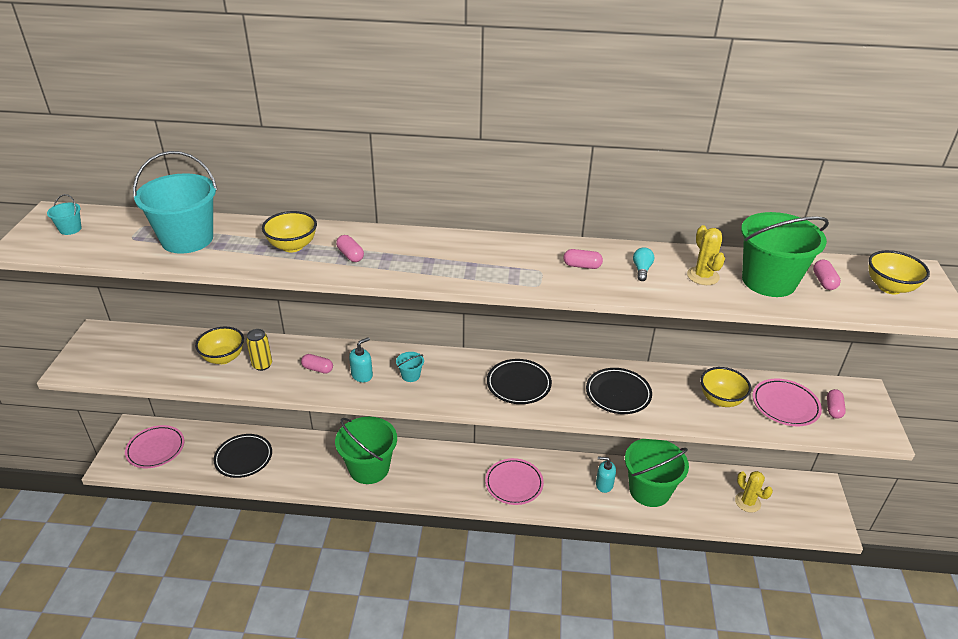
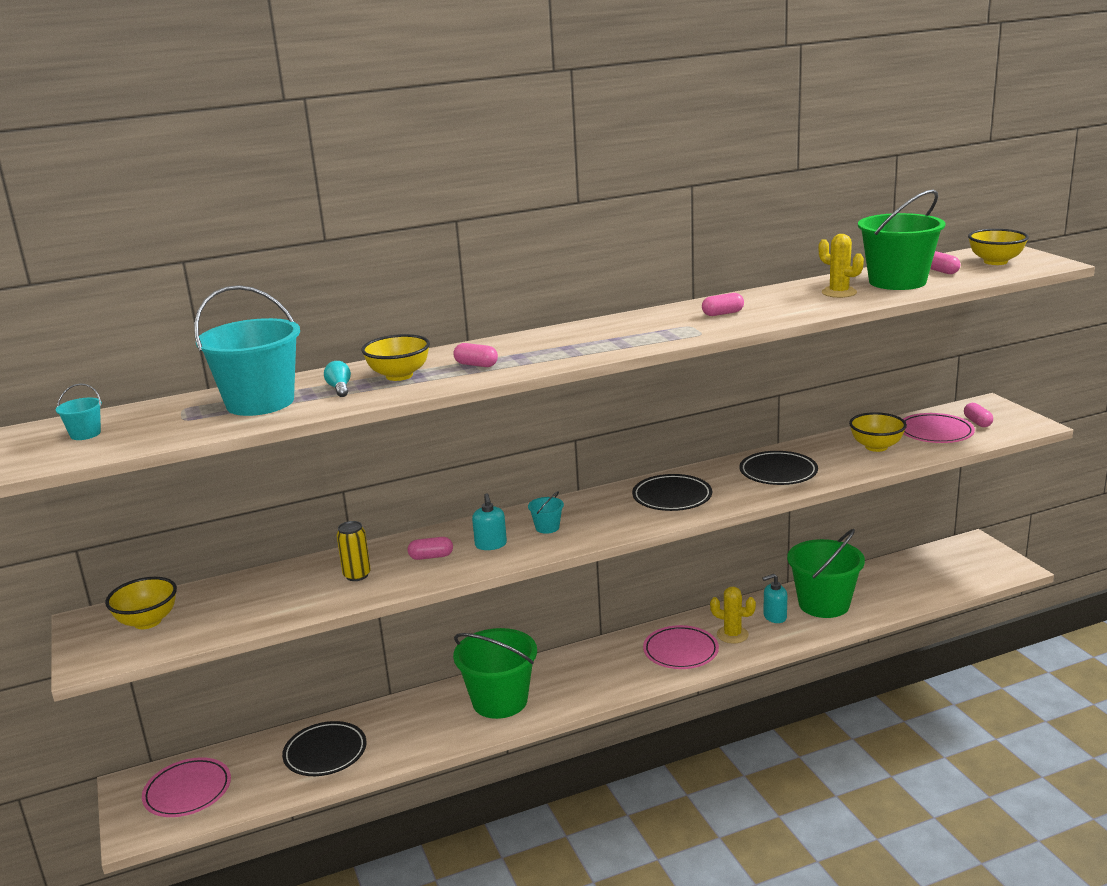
camera: 25 degrees left, 15 degrees down
(223, 358) = (298, 585): yellow bowl -> yellow bowl (147, 621)
(362, 375) = (491, 545): turquoise soap dispenser -> turquoise soap dispenser turned 150 degrees clockwise
(641, 270) = (780, 302): turquoise light bulb -> turquoise light bulb (340, 389)
(747, 502) = (923, 578): yellow cactus -> yellow cactus (732, 635)

